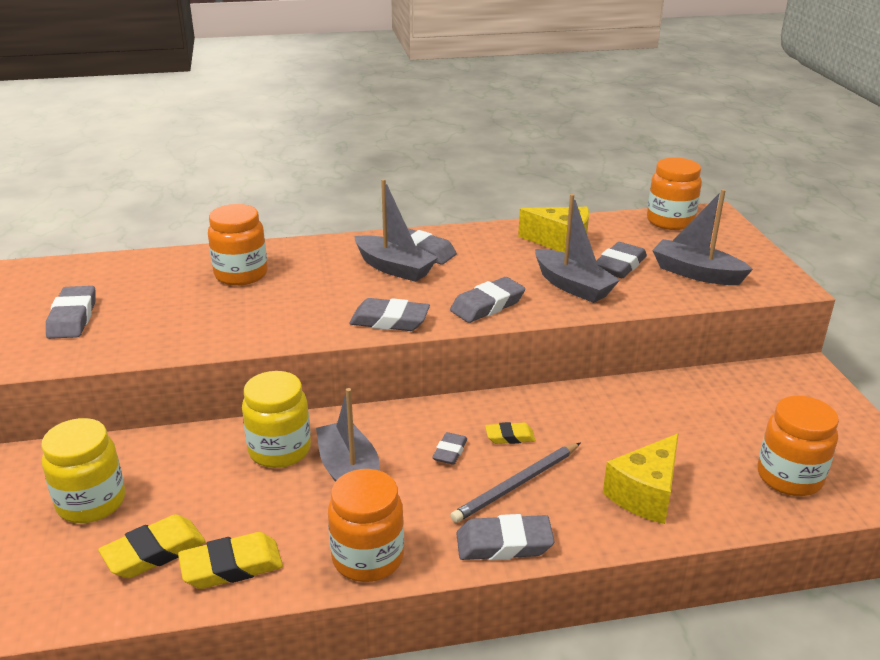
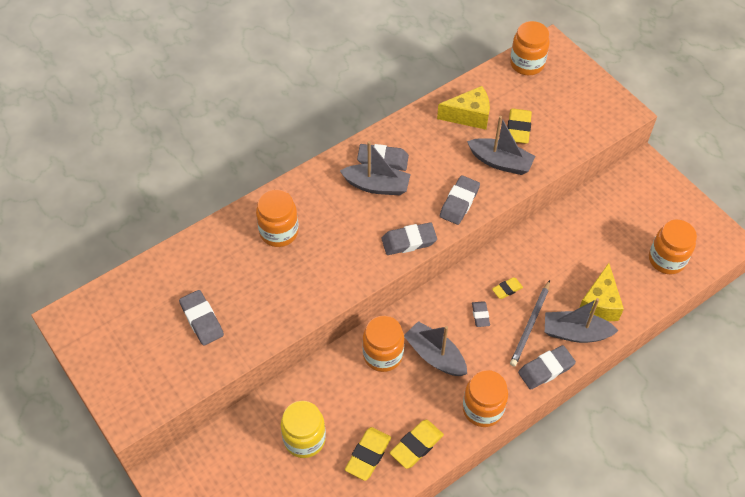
camera: 25 degrees left, 25 degrees up
(279, 450) = (383, 355): yellow jar -> orange jar
(619, 265) = (518, 129): grey eraser -> yellow eraser
(696, 273) = (568, 119): grey boat -> grey boat (575, 333)

